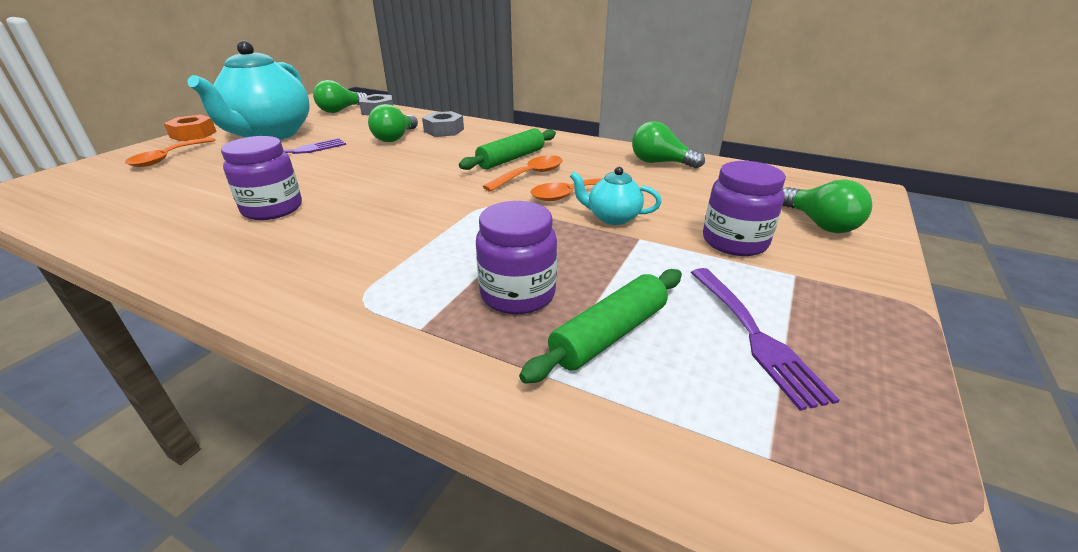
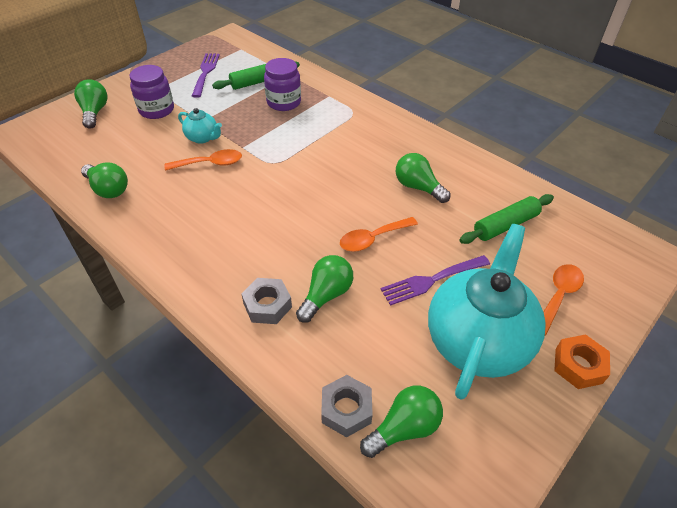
camera: 165 degrees left, 15 degrees up
(272, 209) = (418, 187): purple jar -> green light bulb
(511, 159) = (225, 222): green rolling pin -> green rolling pin (505, 225)
(530, 175) = (224, 192): orange spoon -> orange spoon (373, 238)

